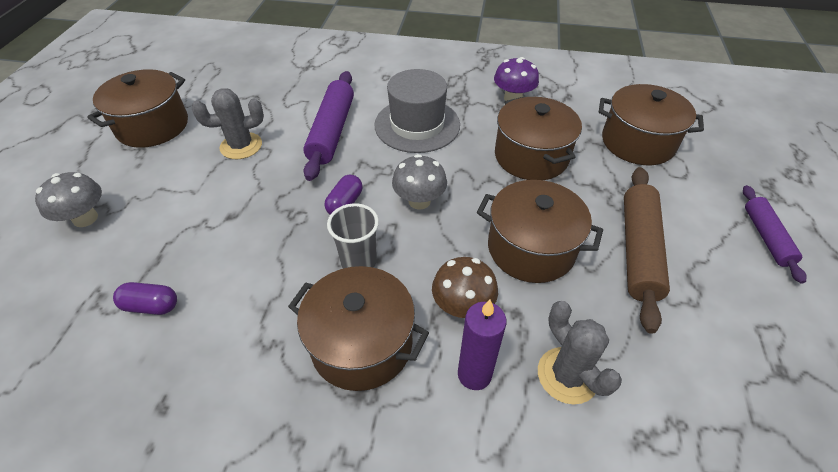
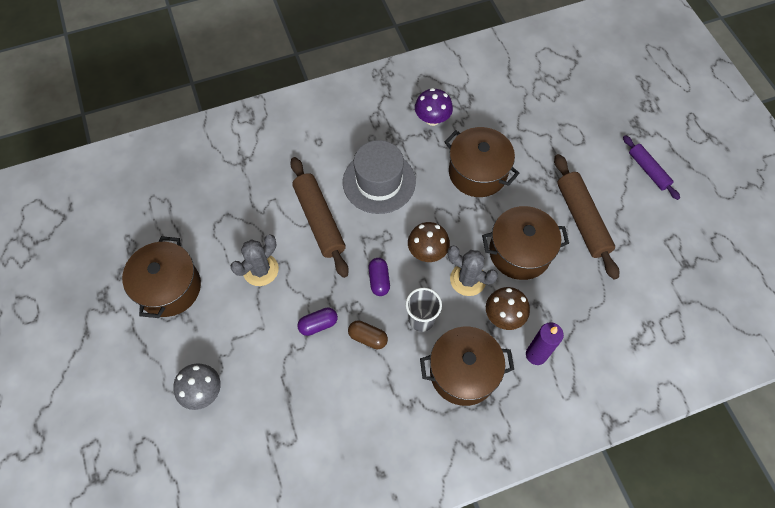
camera: 30 degrees left, 15 degrees up
(151, 306) = (315, 423): purple capsule -> purple capsule (318, 324)
(285, 250) = (368, 337): none -> brown capsule
(332, 131) = (319, 220): purple rolling pin -> brown rolling pin
(419, 201) = (427, 251): grey mushroom -> brown mushroom
(567, 375) = (583, 327): grey cactus -> grey cactus (468, 279)
(637, 142) = (541, 123): brown pot -> none

